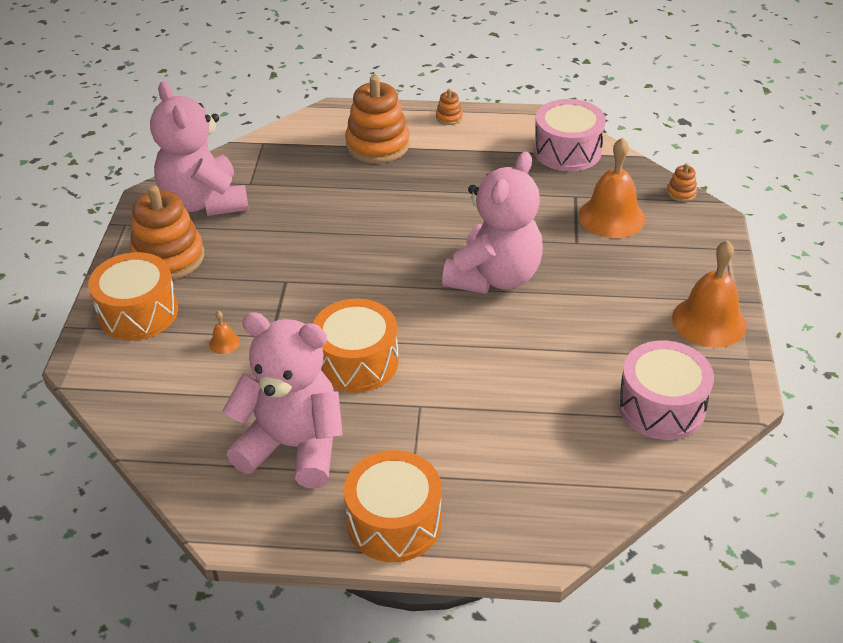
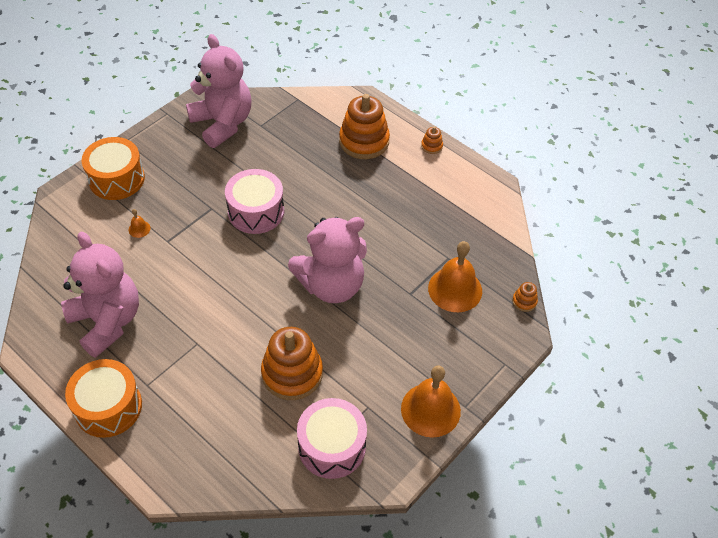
camera: 35 degrees right, 10 degrees up
(168, 258) = (166, 151): orange stacking toy -> orange stacking toy (292, 373)
(204, 202) = (222, 123): pink teddy bear -> pink teddy bear turned 135 degrees clockwise
(357, 361) = (194, 290): orange drum -> none
(567, 151) = (482, 219): pink drum -> pink drum (256, 211)

